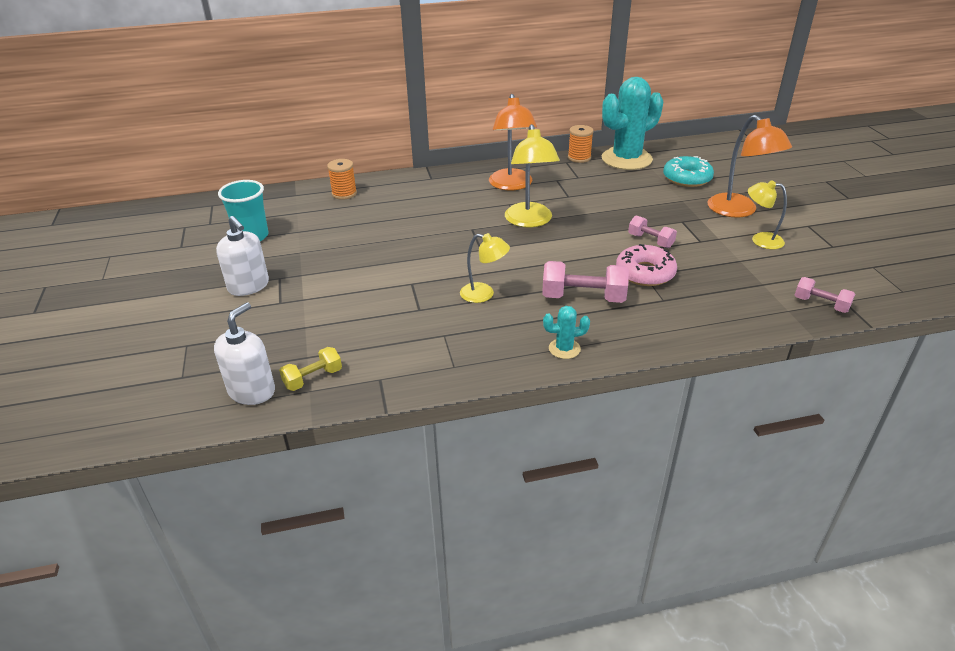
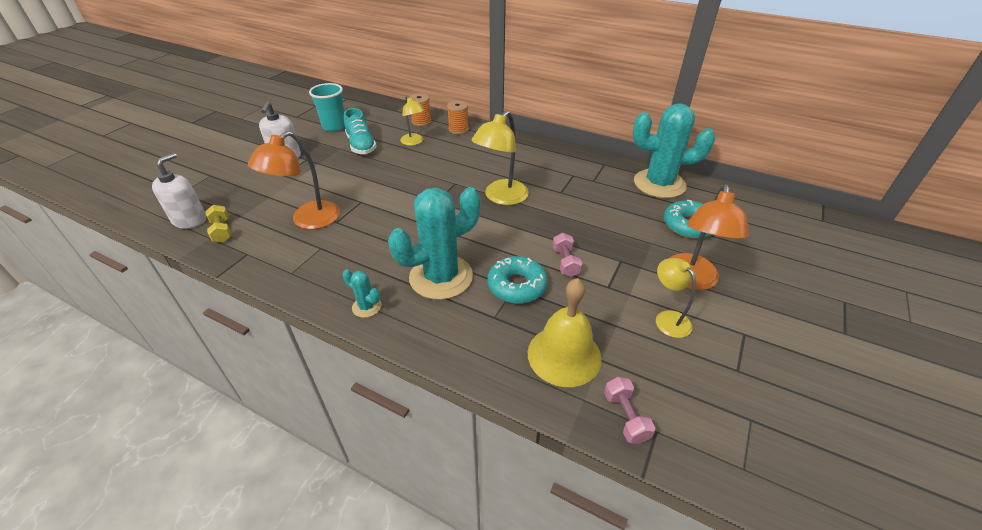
camera: 40 degrees right, 5 degrees up
(252, 391) = (189, 220): white soap dispenser -> white soap dispenser turned 45 degrees counterclockwise
(313, 378) = (222, 231): yellow dumbbell -> yellow dumbbell turned 60 degrees clockwise
(319, 240) = (361, 145): none -> turquoise shoe
(484, 294) = (386, 234): yellow lamp -> yellow lamp (414, 142)
(511, 185) = (533, 164): orange lamp -> orange lamp (308, 220)
(579, 158) = (620, 165): orange spool -> orange spool (458, 129)
(583, 298) = (441, 277): pink dumbbell -> turquoise cactus
(645, 273) = (517, 286): pink donut -> turquoise donut
(740, 294) = (564, 355): none -> yellow bell

